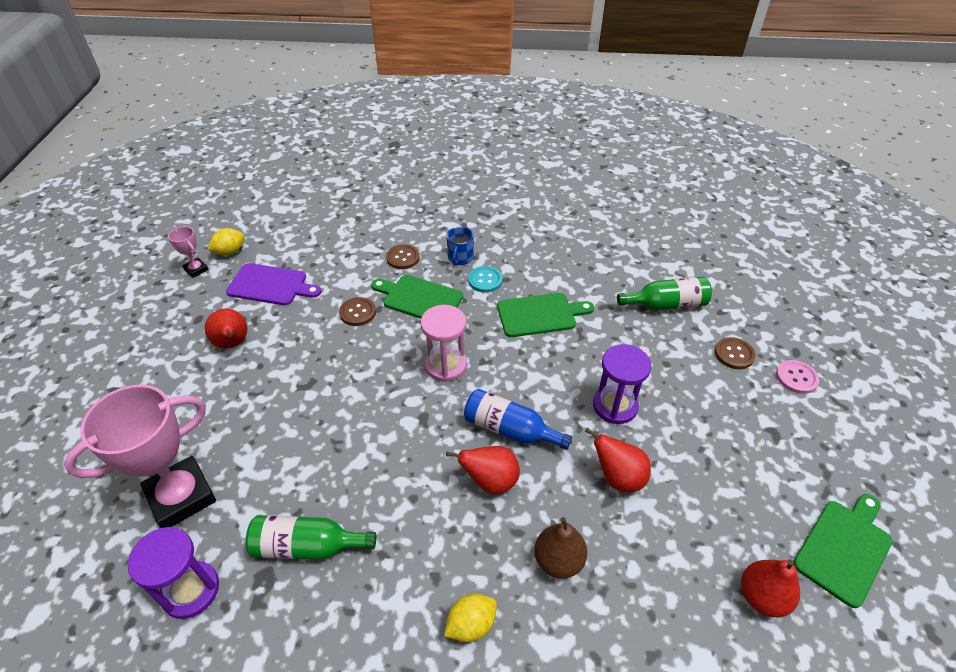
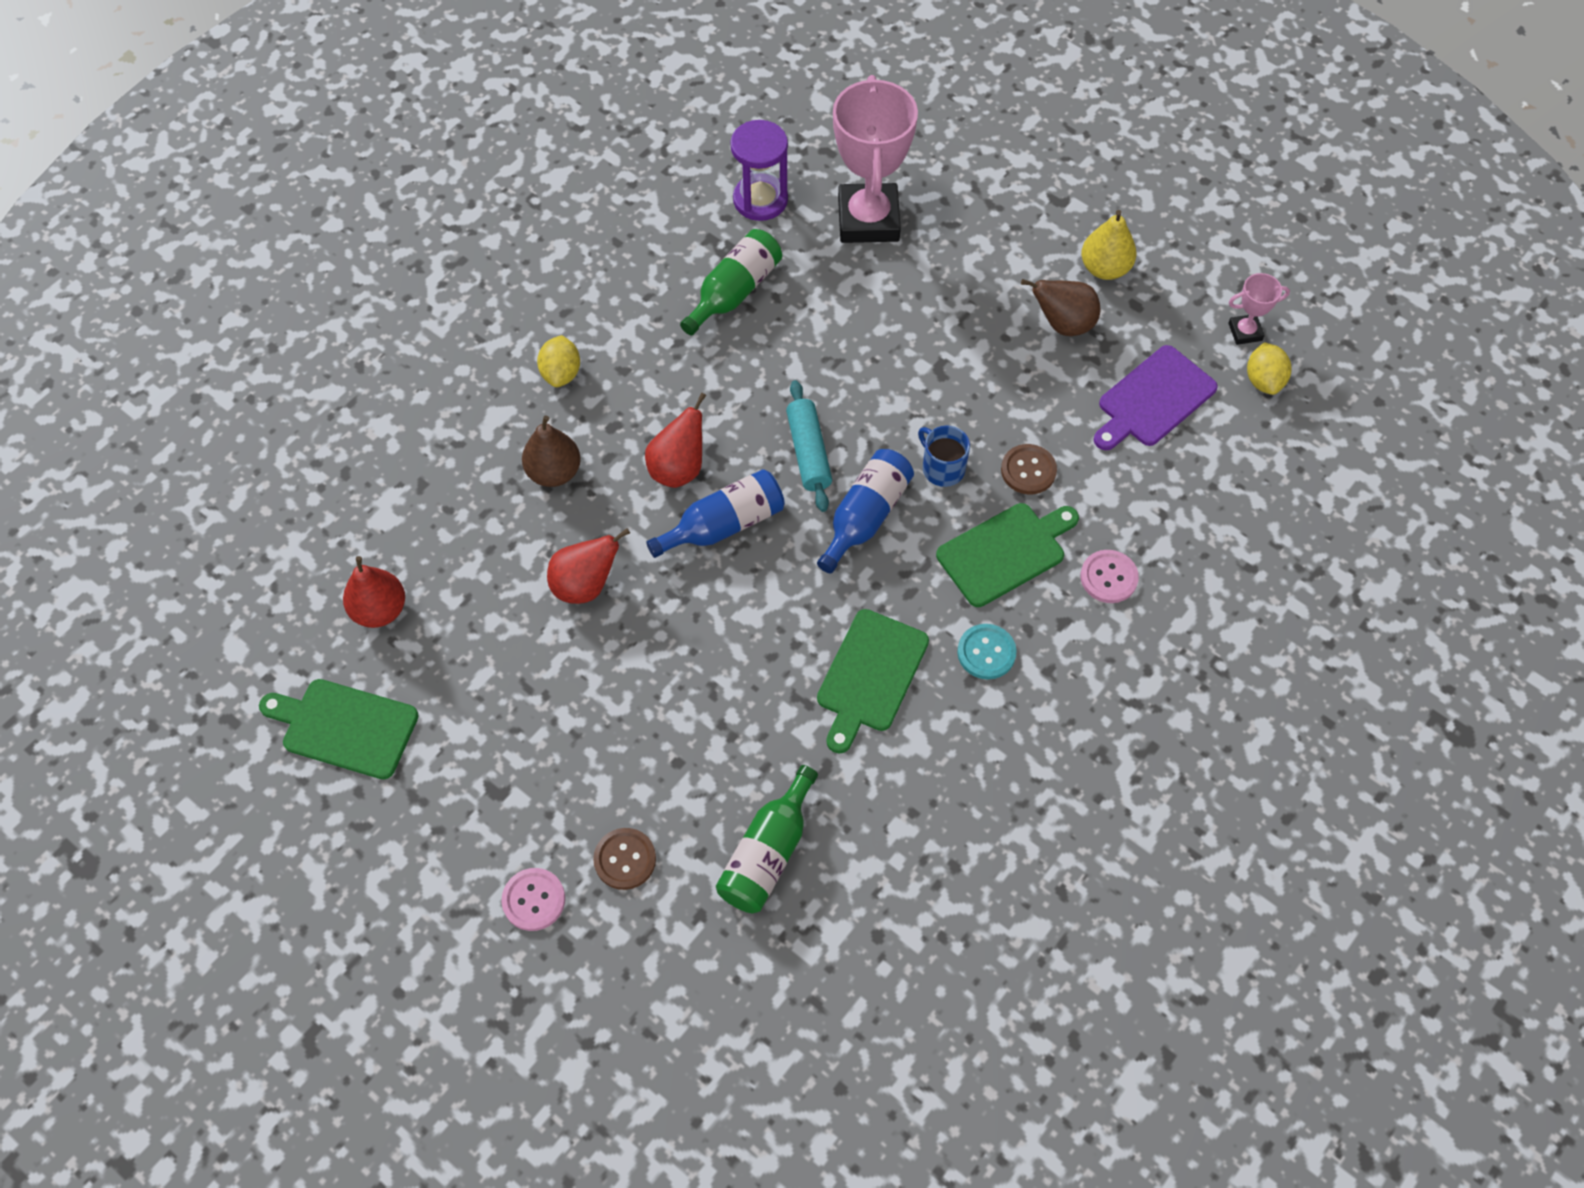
camera: 125 degrees right, 15 degrees up
(172, 344) = (1104, 268): none -> yellow pear
(232, 344) = (1063, 324): red pear -> brown pear
(403, 258) = (1108, 577): brown button -> pink button
(421, 416) = (809, 452): none -> turquoise rolling pin
(445, 365) = (865, 517): pink hourglass -> blue bottle
(460, 258) = (1058, 650): blue mug -> blue mug (942, 468)
(615, 406) = (668, 652): purple hourglass -> none
(844, 548) = (345, 727): green cutting board -> green cutting board turned 120 degrees clockwise

